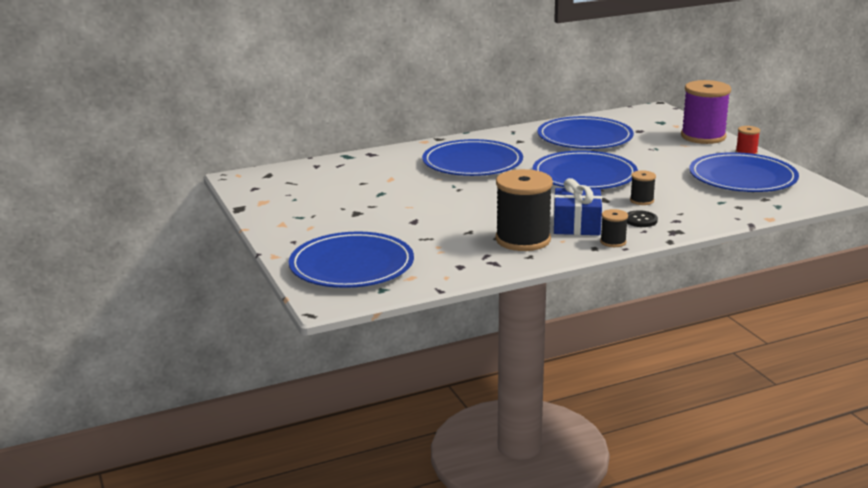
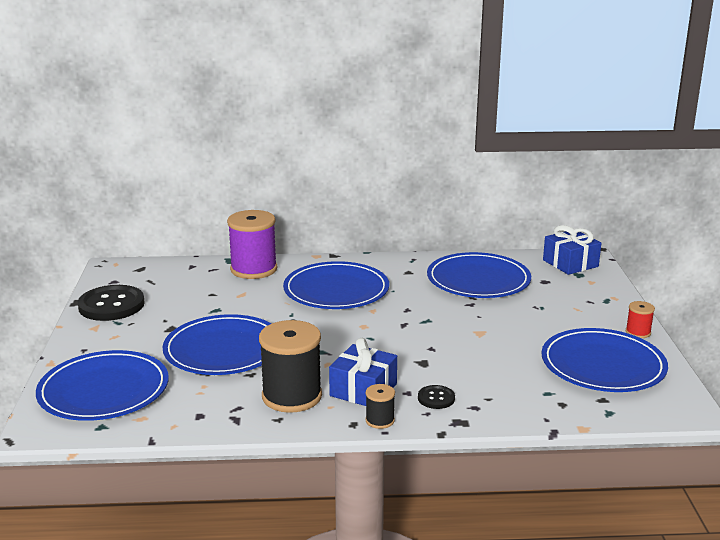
camera: 20 degrees right, 0 degrees up
(276, 206) = (111, 305): none -> black button
(584, 175) = (432, 327): blue plate -> blue plate (223, 350)
(641, 200) = (462, 372): black spool -> none
(646, 115) = (570, 263): none -> blue gift
(703, 136) = (608, 301): purple spool -> purple spool (253, 269)

